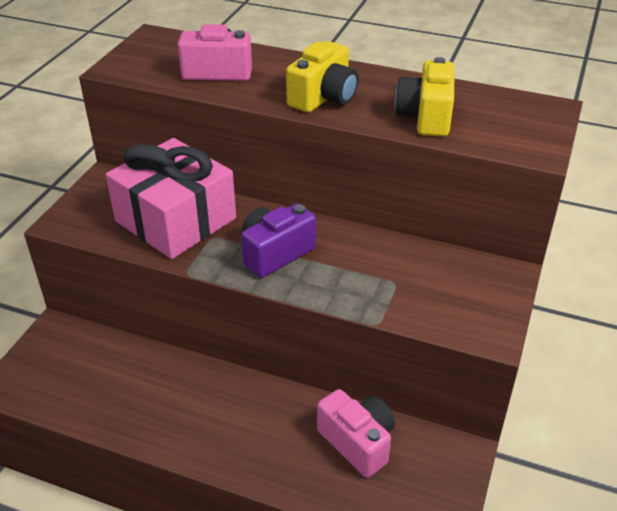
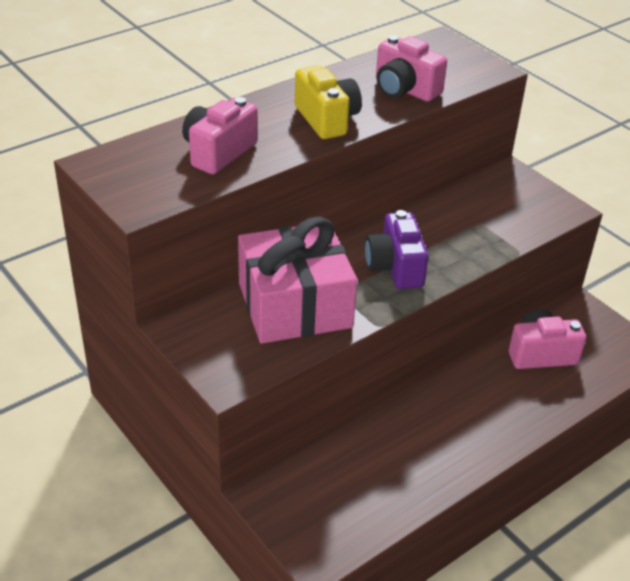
camera: 60 degrees left, 0 degrees up
(426, 117) = (404, 89): yellow camera -> pink camera

